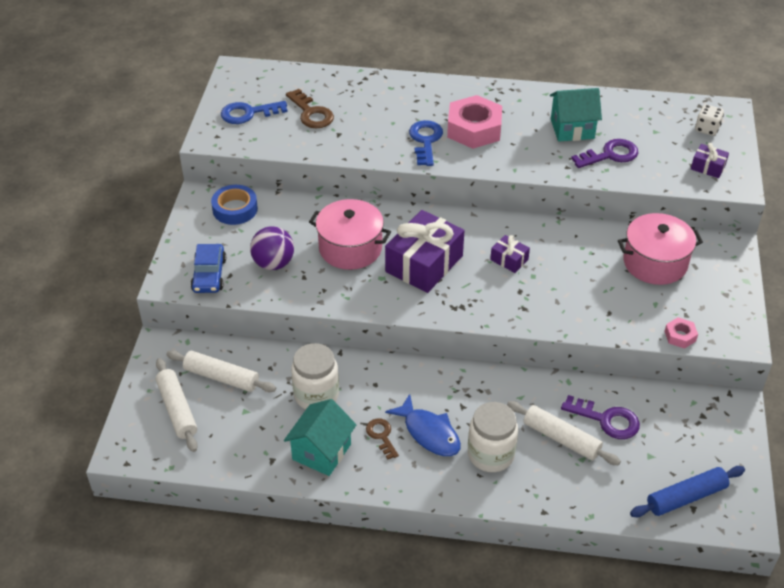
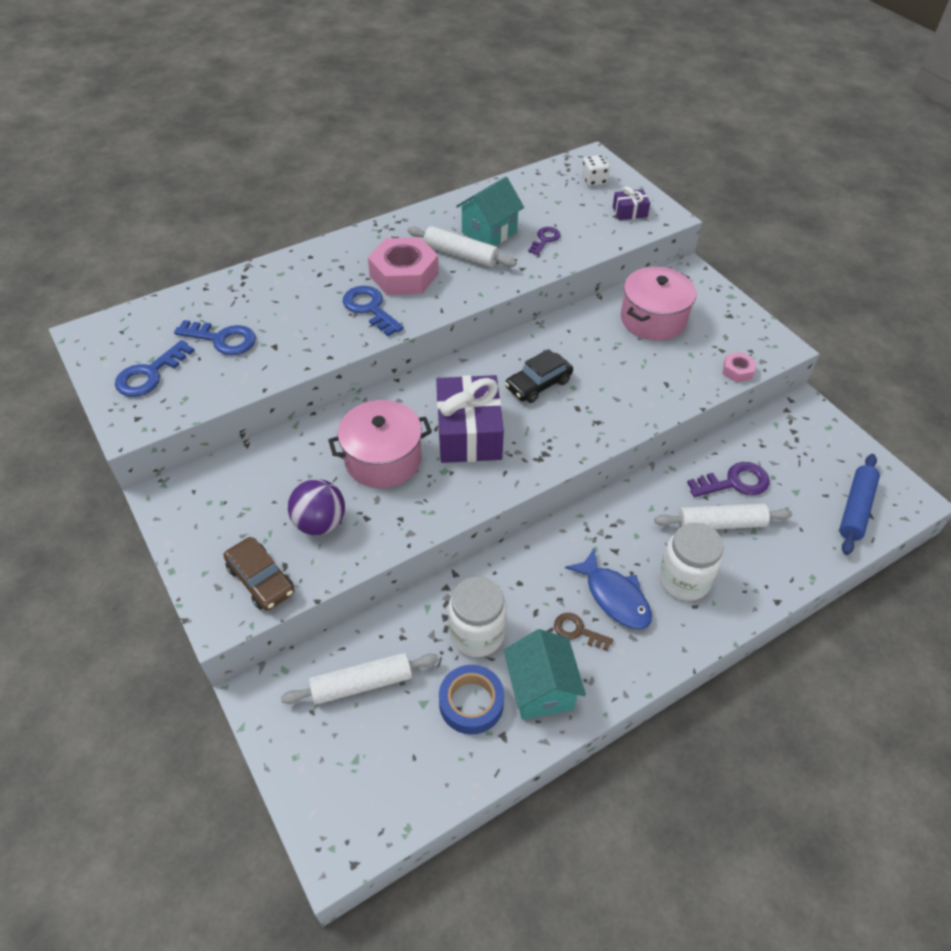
camera: 40 degrees left, 5 degrees up
(177, 409) = (349, 756): white rolling pin -> white rolling pin (461, 254)
(209, 275) = (261, 580): blue car -> brown car
(235, 209) = (217, 489): blue tape -> blue tape (471, 703)
(311, 113) = (223, 339): brown key -> blue key
(429, 433) = (614, 597): blue fish -> blue fish turned 45 degrees clockwise
(509, 260) = (538, 384): purple gift -> black car
(610, 155) = (545, 239): purple key -> purple key, size x0.64

